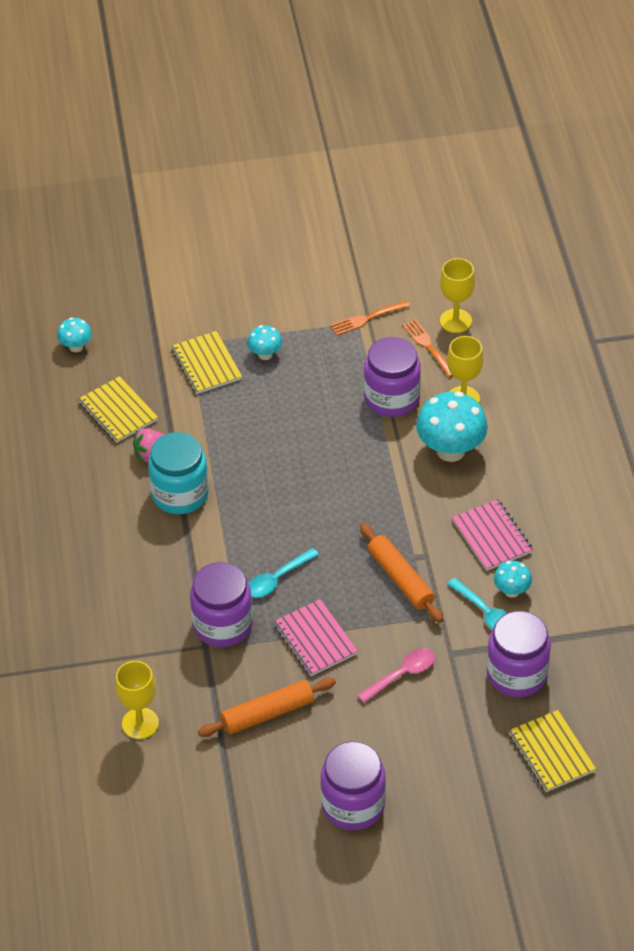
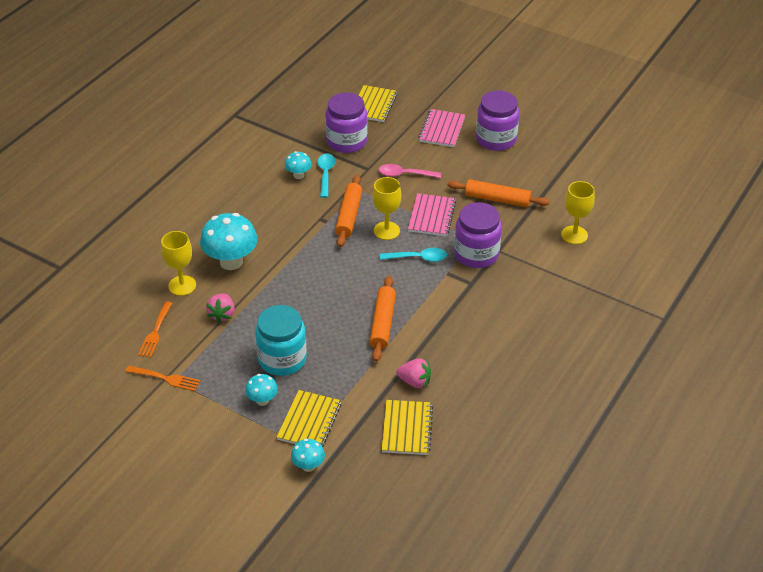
camera: 140 degrees left, 5 degrees down
(76, 347) = (387, 504): turquoise mushroom -> turquoise mushroom (308, 466)
(180, 494) = (423, 343): turquoise jar -> turquoise jar (282, 359)
(238, 488) = (383, 323): none -> orange rolling pin
(392, 398) = (222, 315): purple jar -> pink strawberry
(455, 321) = (115, 336): yellow goblet -> yellow goblet (386, 231)
(492, 536) = (272, 205): pink notebook -> pink notebook (441, 129)

